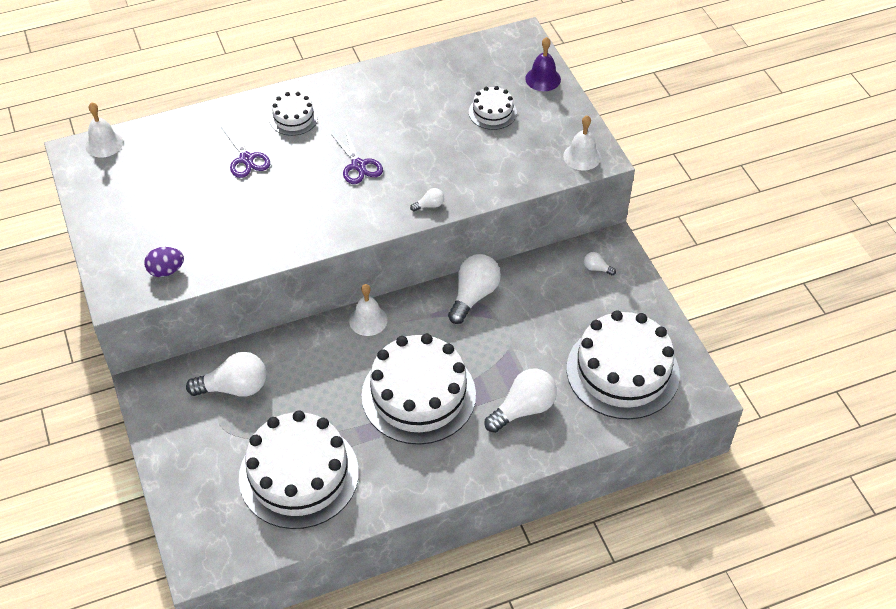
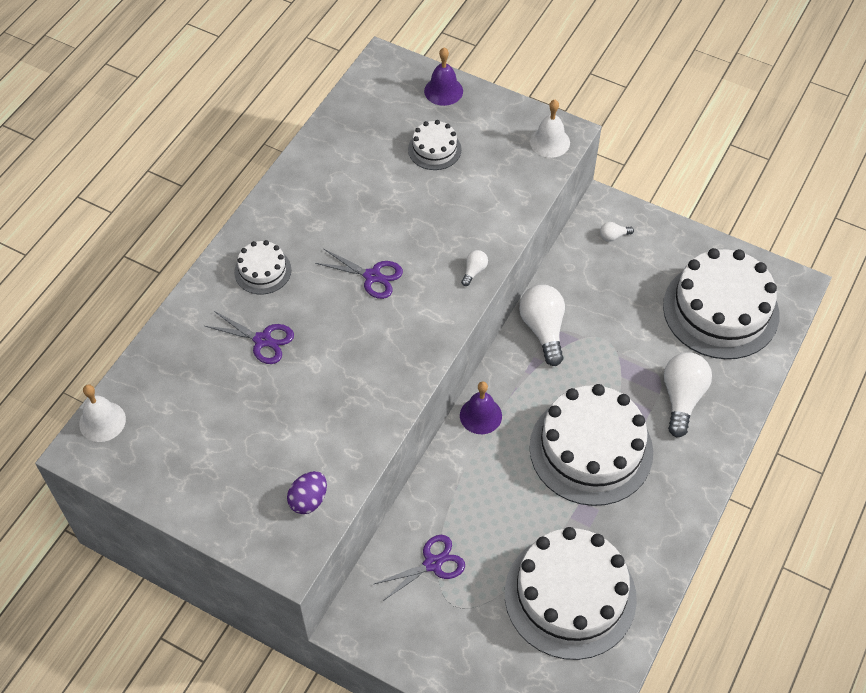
camera: 40 degrees left, 5 degrees up
(234, 387) = (432, 563): white light bulb -> purple scissors
(368, 320) = (480, 415): white bell -> purple bell

